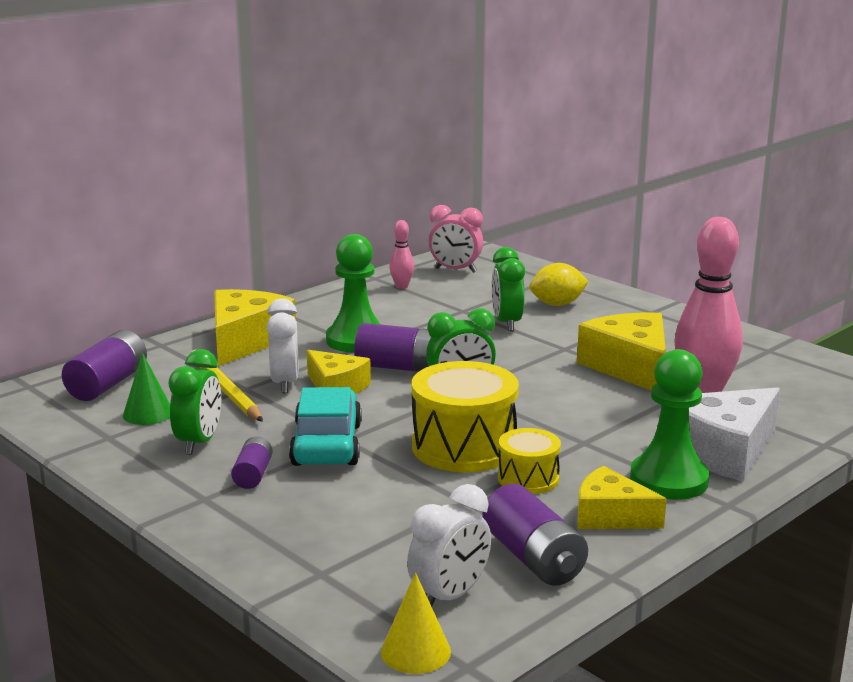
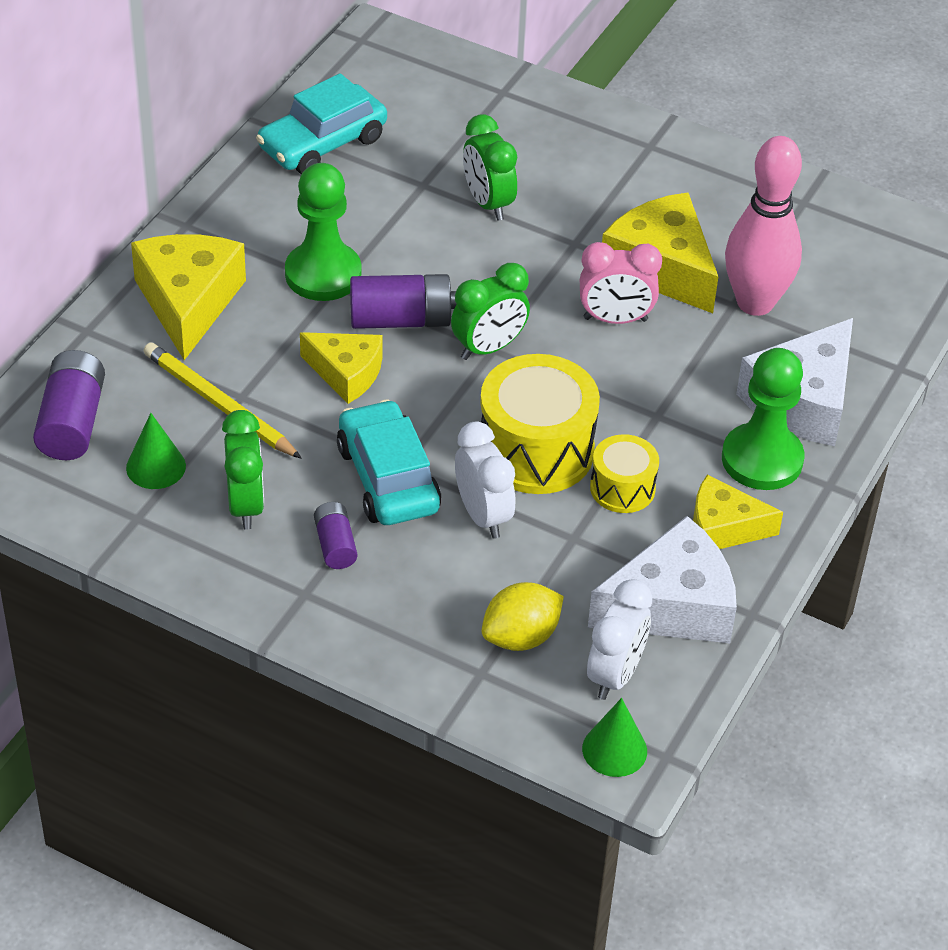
camera: 20 degrees left, 25 degrees up
(285, 383) = (283, 378): white clock -> white clock (483, 516)
(401, 286) = (322, 143): pink bowling pin -> turquoise car
(415, 651) = (614, 750): yellow cone -> green cone
(455, 270) = (374, 92): pink clock -> pink clock (615, 319)
(533, 558) = (672, 605): purple battery -> white cheese
(557, 304) = (533, 149): yellow lemon -> yellow lemon (520, 637)

